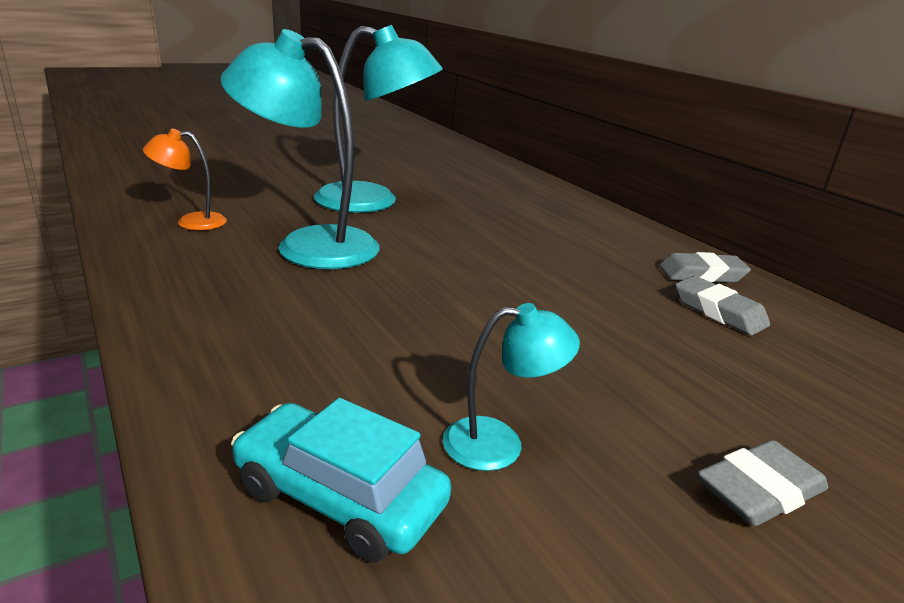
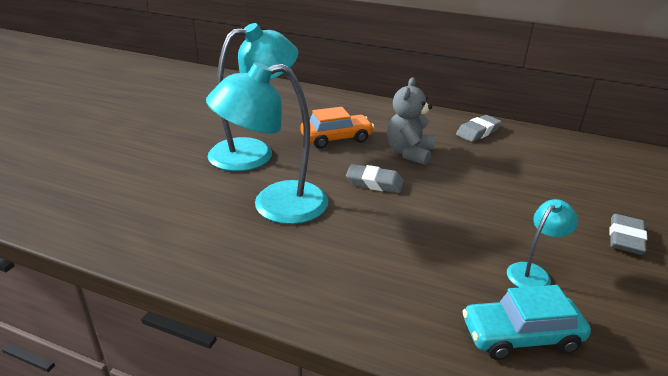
camera: 35 degrees left, 5 degrees up
(191, 222) = (169, 225): orange lamp -> none
(485, 219) = (336, 138): none -> orange car
(554, 260) = (409, 153): none -> grey teddy bear
(718, 312) = (511, 153): grey eraser -> grey eraser (374, 183)

